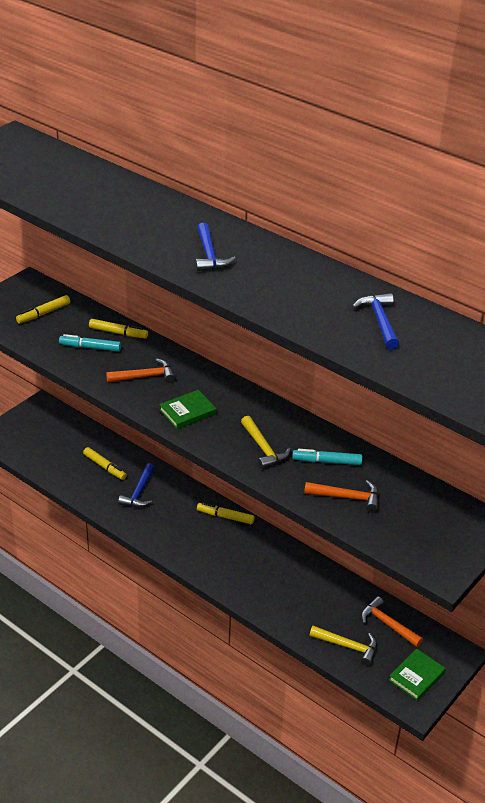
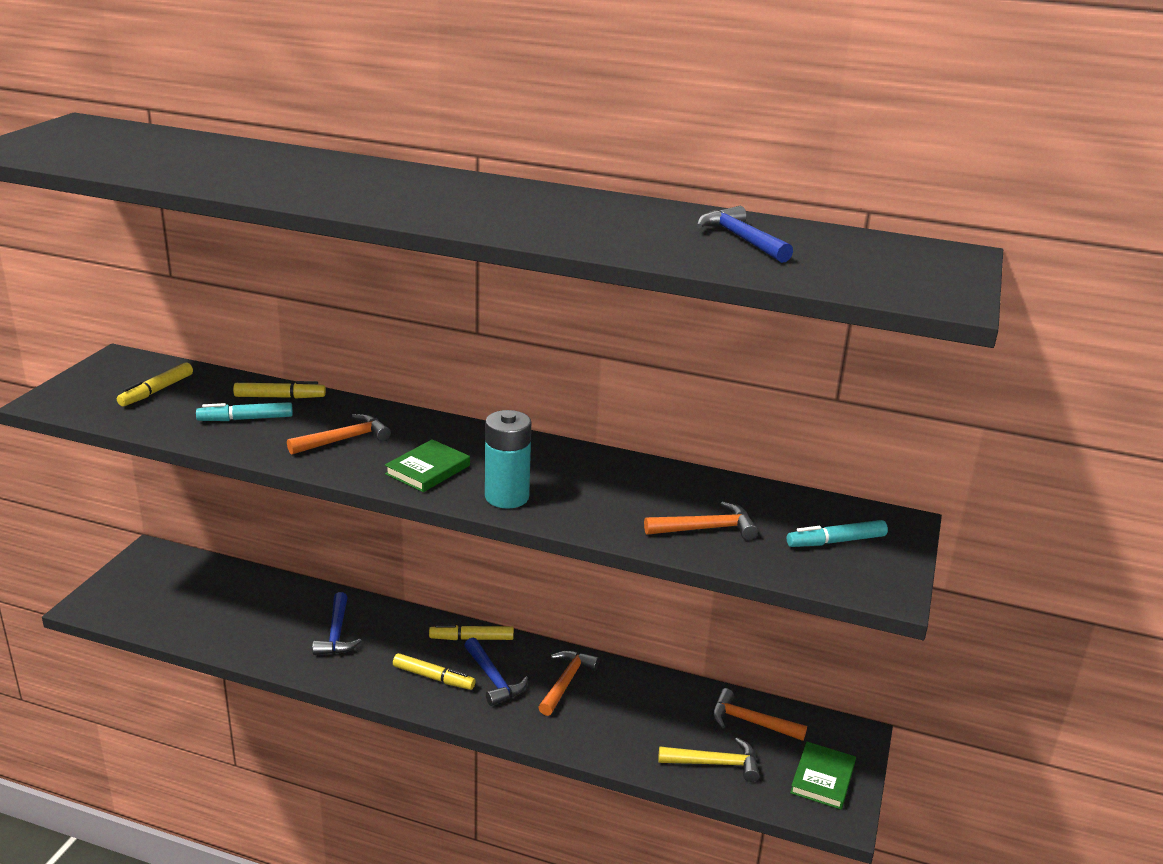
camera: 20 degrees left, 10 degrees down
(104, 467) = (273, 612): yellow marker -> yellow marker (433, 677)
(209, 255) = (454, 204): blue hammer -> blue hammer (493, 679)
(228, 444) = (507, 497): none -> turquoise battery
(263, 448) = (558, 493): yellow hammer -> none
(274, 564) = (566, 682): none -> orange hammer
(327, 461) = (652, 493): turquoise marker -> turquoise marker (836, 541)

